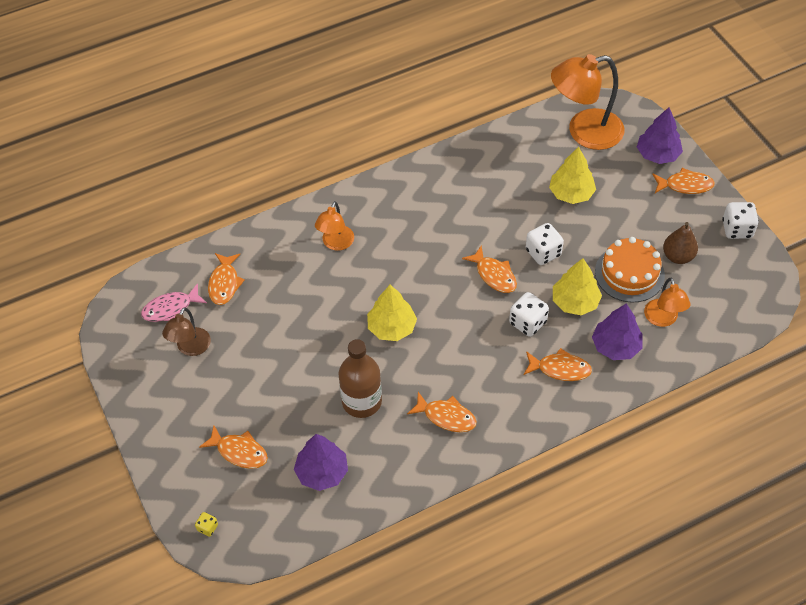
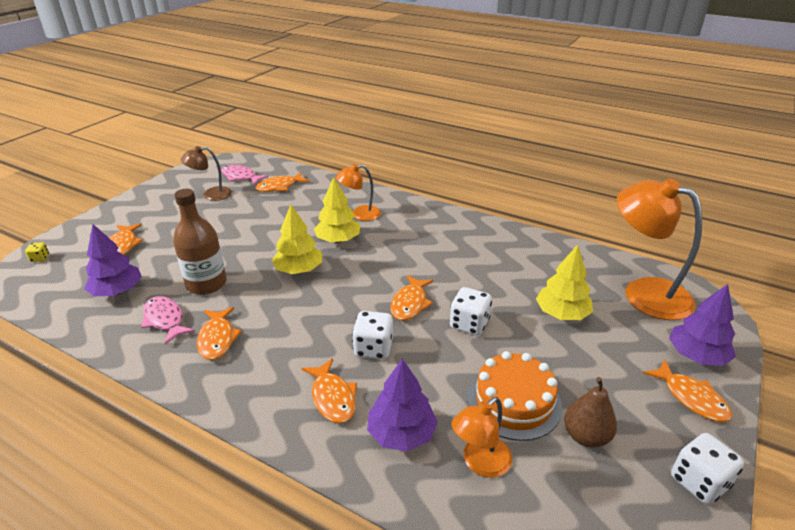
camera: 55 degrees right, 20 degrees down
(394, 446) = (165, 320): none -> pink fish
(575, 302) = (431, 372): yellow tree -> yellow tree (338, 240)

